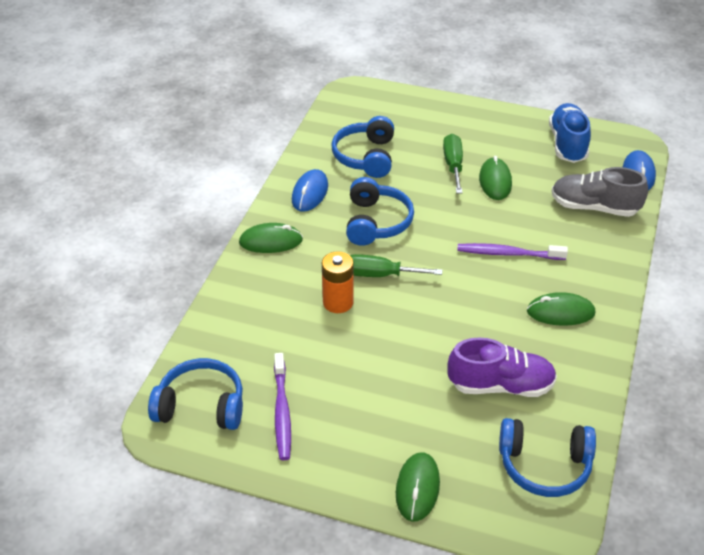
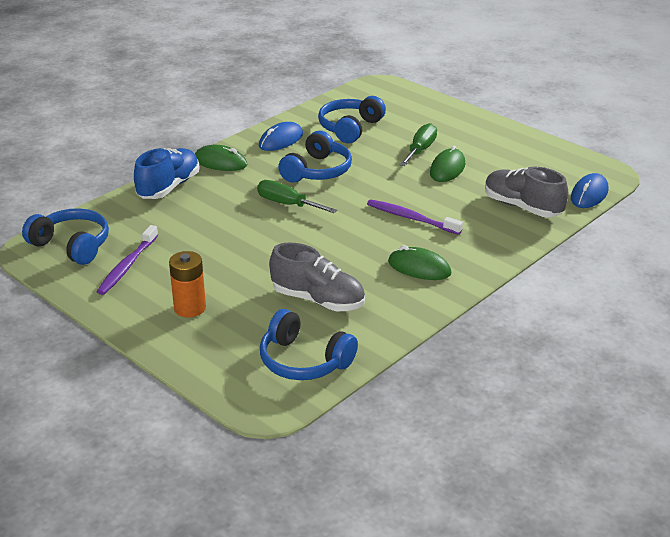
camera: 25 degrees right, 10 degrees down
(338, 302) = (236, 212): orange battery -> orange battery (190, 308)
(417, 488) = (185, 342): green mouse -> none
(500, 385) = (318, 300): purple shoe -> grey shoe
(567, 144) = (540, 159): blue shoe -> blue shoe (168, 187)

